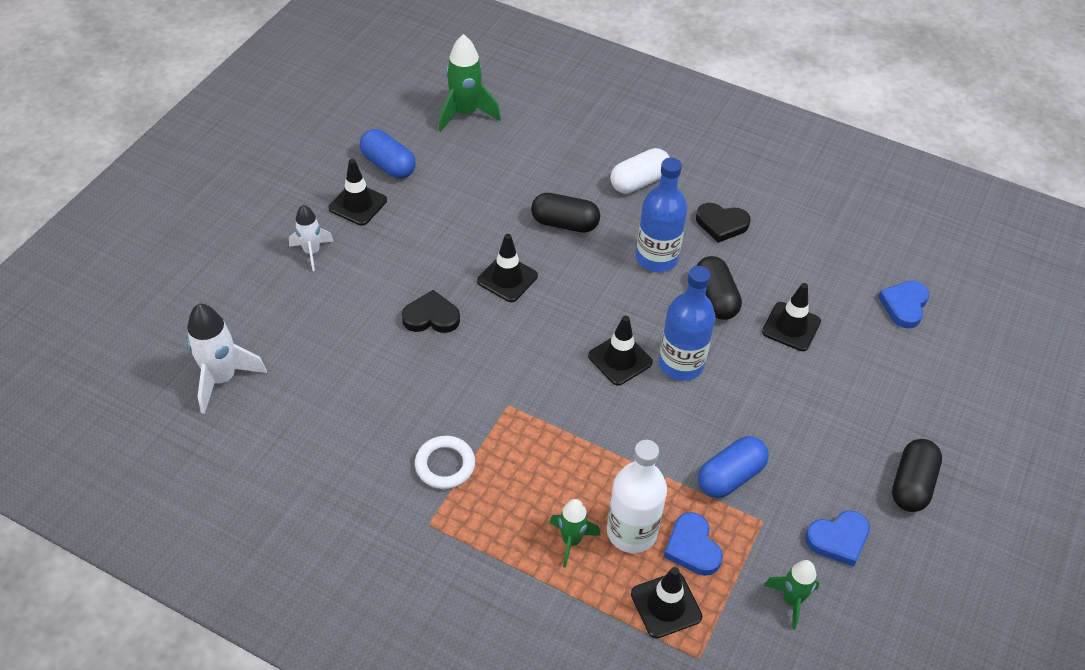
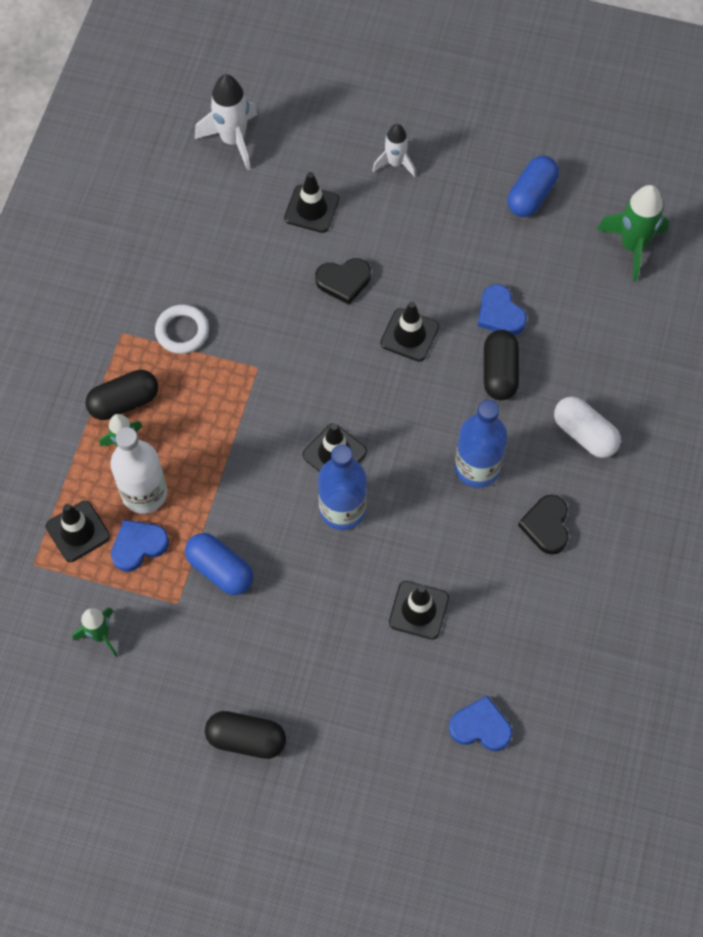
camera: 80 degrees right, 15 degrees up
(358, 204) = (468, 183): black traffic cone -> black traffic cone (311, 209)
(431, 317) = (343, 281): black heart -> black heart turned 90 degrees clockwise
(715, 298) = (437, 531): black capsule -> black capsule (124, 402)
(838, 539) = (171, 672): blue heart -> blue heart (500, 314)

